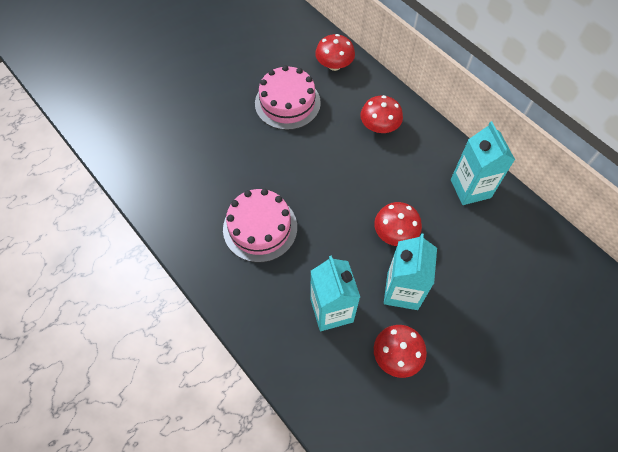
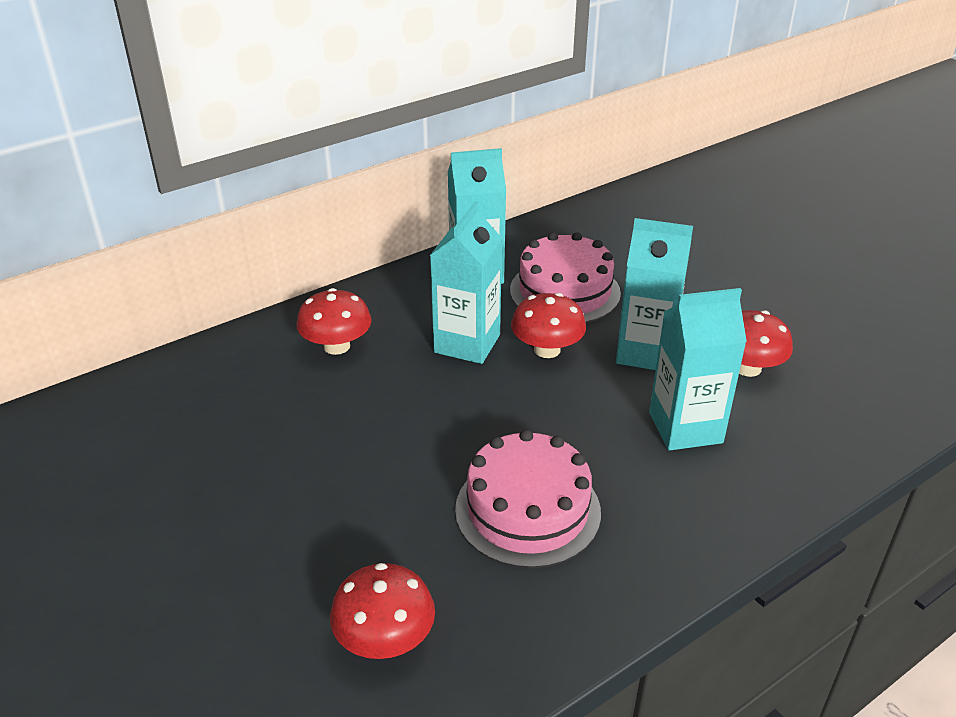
camera: 85 degrees left, 25 degrees down
(287, 103) = (239, 457): pink cake -> pink cake (565, 291)
(334, 65) = (172, 387): red mushroom -> red mushroom (385, 639)
(393, 189) = (467, 343): none -> turquoise carton

